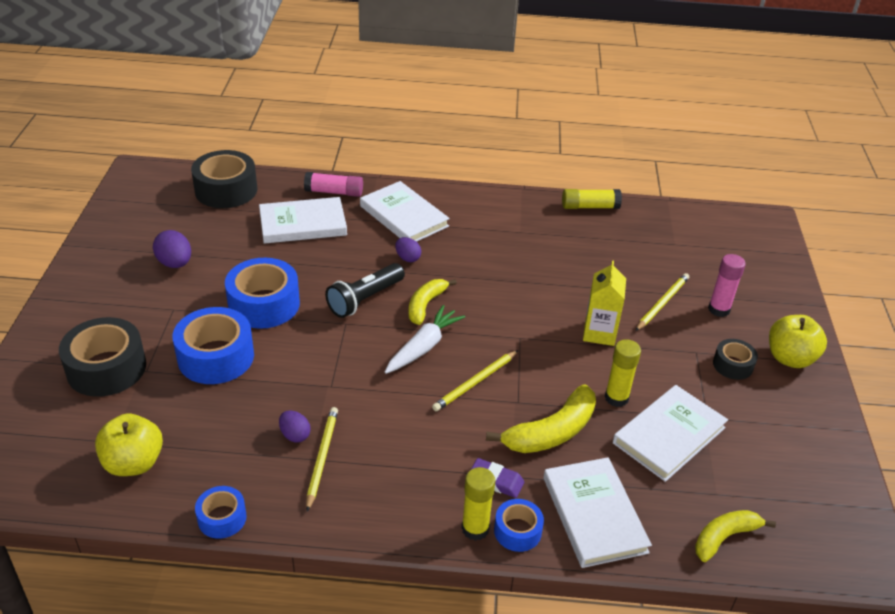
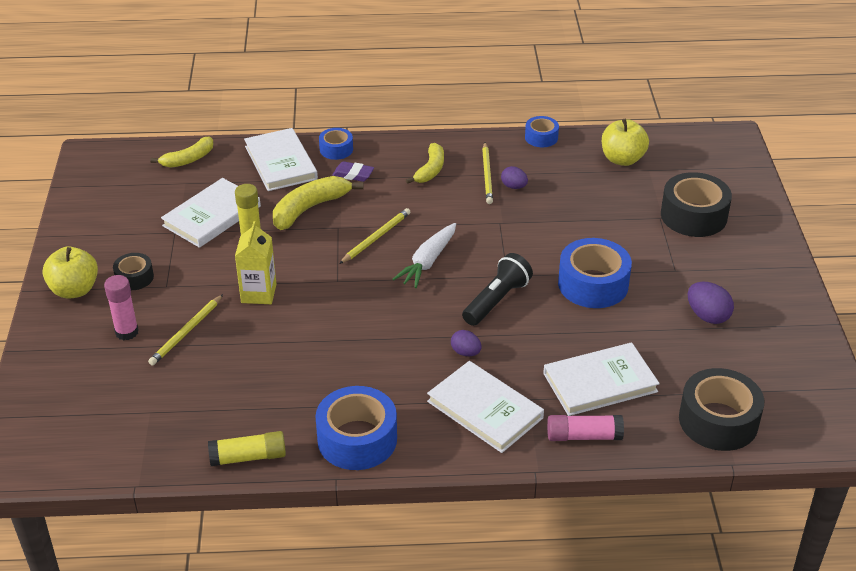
camera: 175 degrees right, 0 degrees up
(216, 357) = (609, 234): blue tape -> blue tape (357, 439)
(425, 305) = (434, 302): yellow banana -> yellow banana (430, 170)
(475, 529) = (366, 148): yellow glue stick -> none

